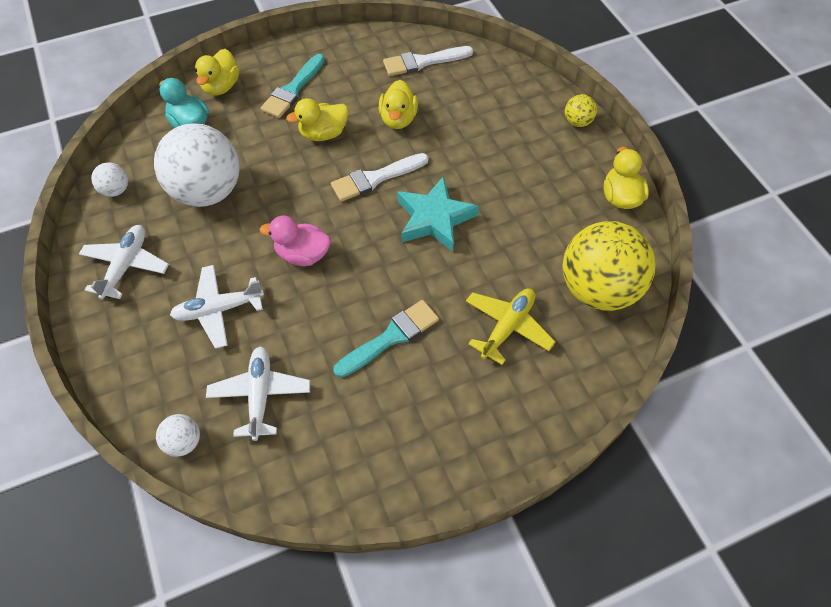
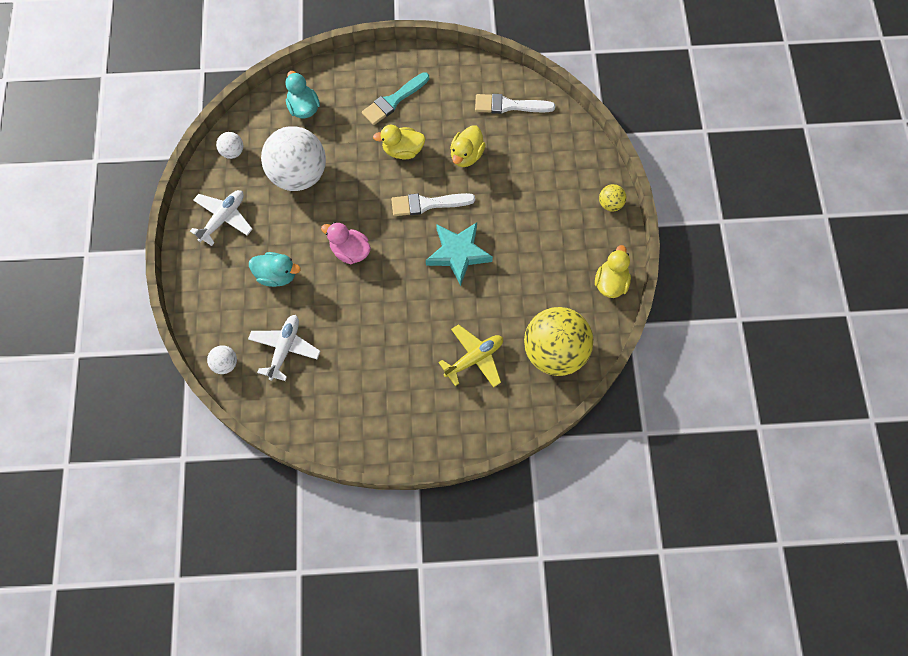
camera: 20 degrees right, 10 degrees up
(218, 309) = (277, 275): white plane -> turquoise duck
(221, 87) = (338, 80): yellow duck -> none
(391, 337) = (388, 337): turquoise brush -> none

